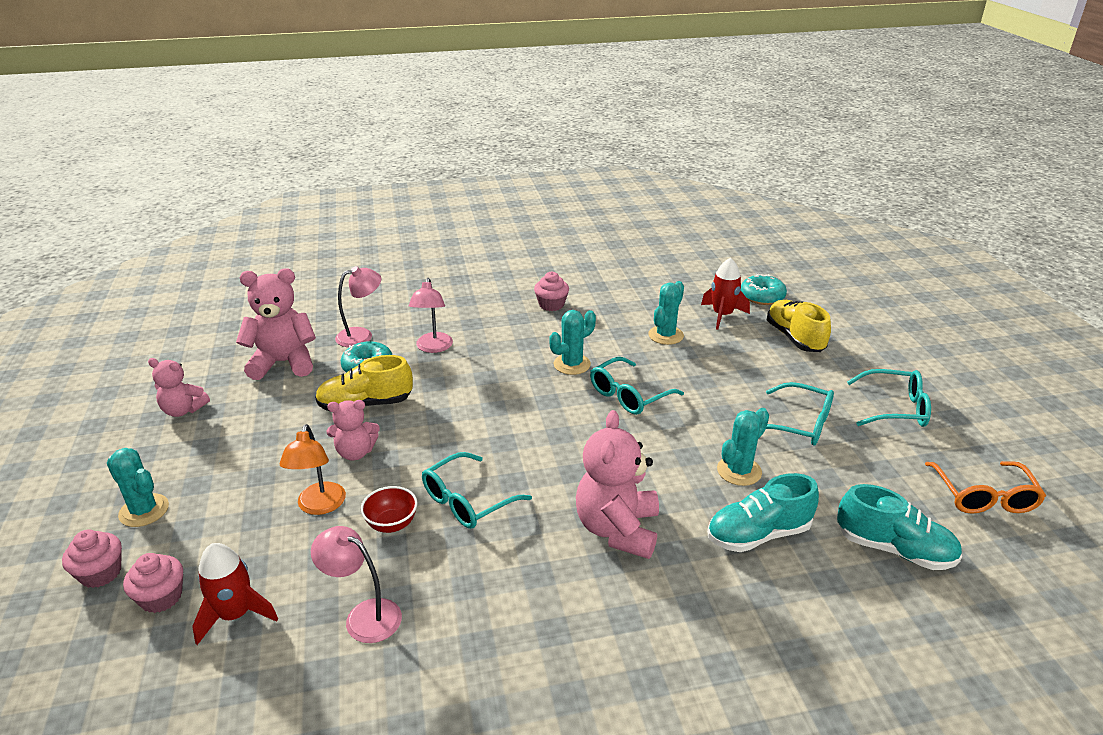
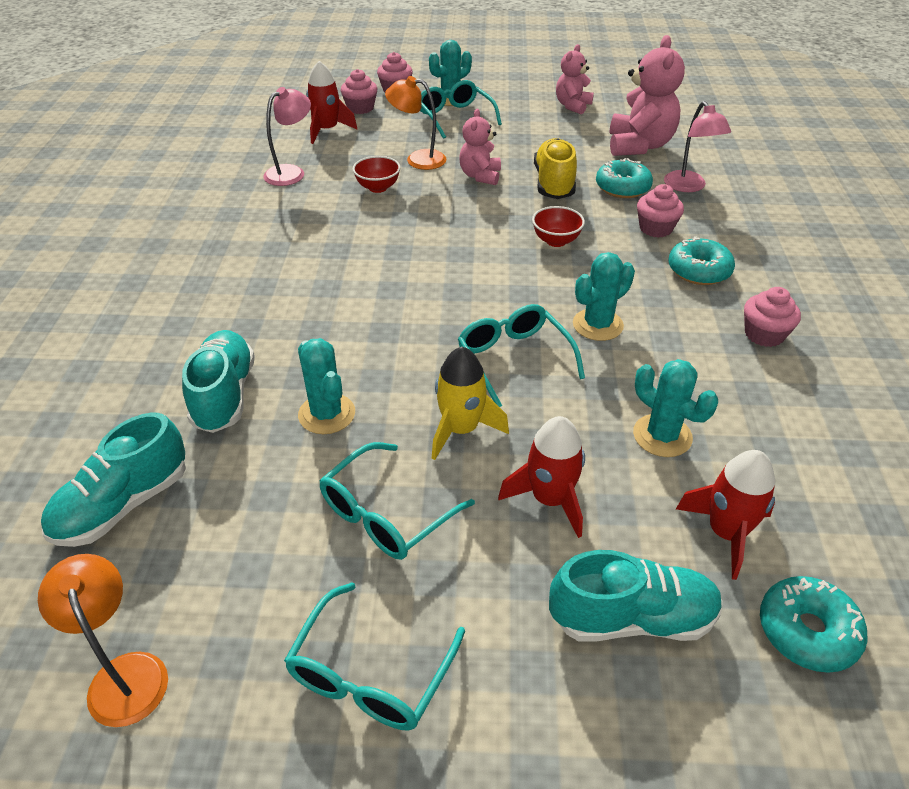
camera: 105 degrees right, 10 degrees up
(433, 347) = (655, 228): pink lamp -> pink cupcake
(466, 393) = (556, 241): none -> red bowl
(468, 501) = (385, 225): turquoise glasses -> turquoise glasses (455, 117)
(487, 328) = (699, 271): none -> turquoise donut
(572, 364) = (597, 325): turquoise cactus -> turquoise cactus turned 75 degrees clockwise
(617, 529) = (296, 301): pink teddy bear -> none
(711, 407) = (461, 429): none -> yellow rocket
(742, 368) = (550, 499): none -> red rocket
(794, 338) = (632, 618): yellow shoe -> turquoise shoe
(983, 496) = (124, 674): orange glasses -> orange lamp

